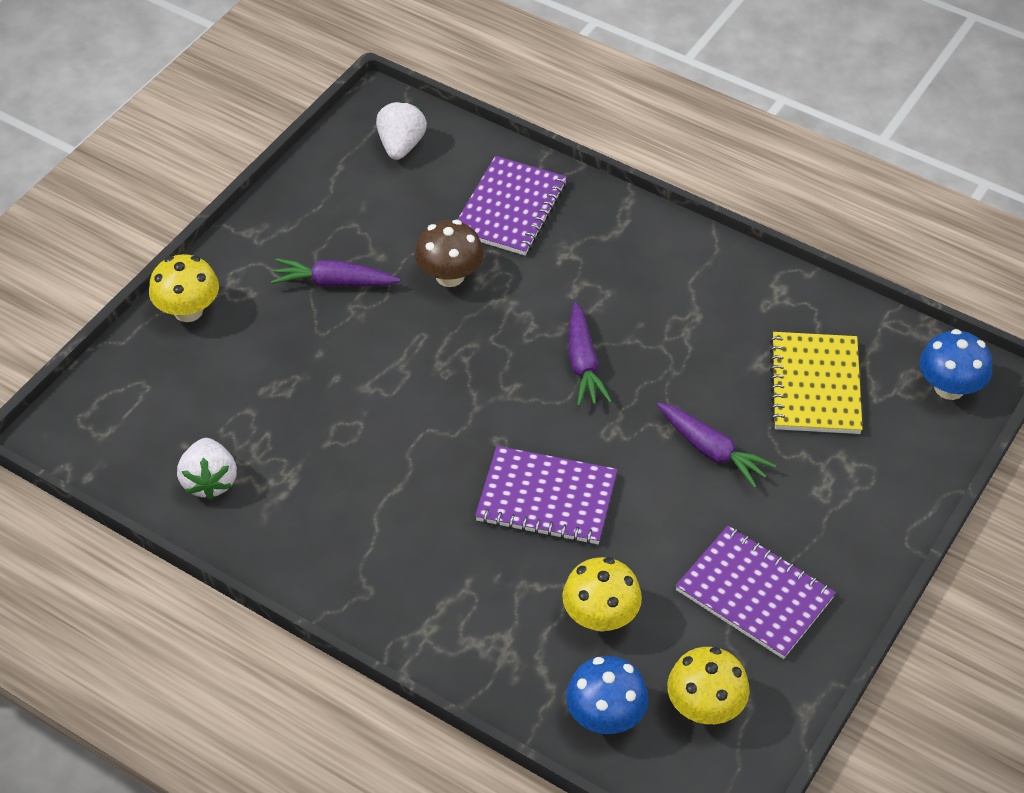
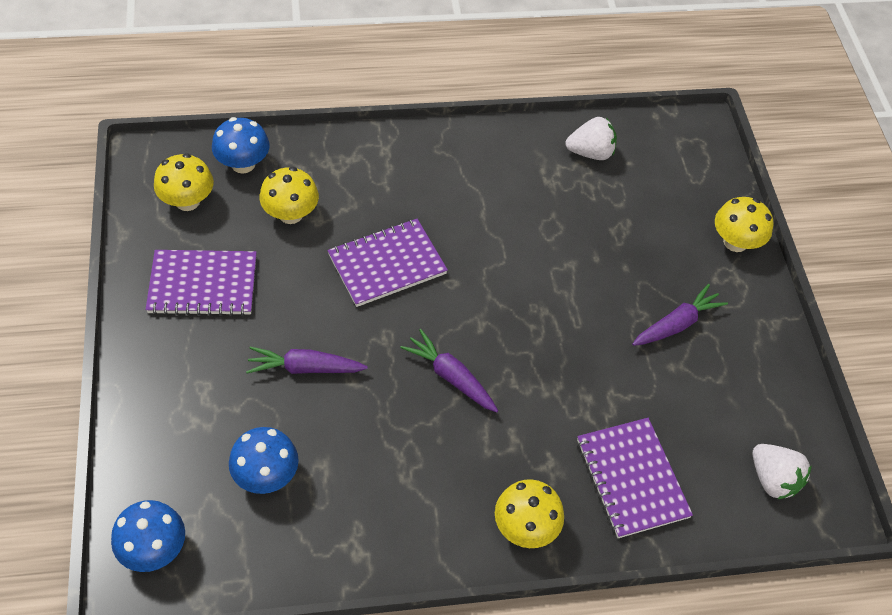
camera: 135 degrees right, 5 degrees up
(210, 481) = (590, 152): white strawberry -> white strawberry turned 135 degrees clockwise
(450, 276) = (610, 384): brown mushroom -> none
(629, 229) = (525, 527): none -> yellow mushroom
(815, 385) = (266, 475): yellow notebook -> blue mushroom

